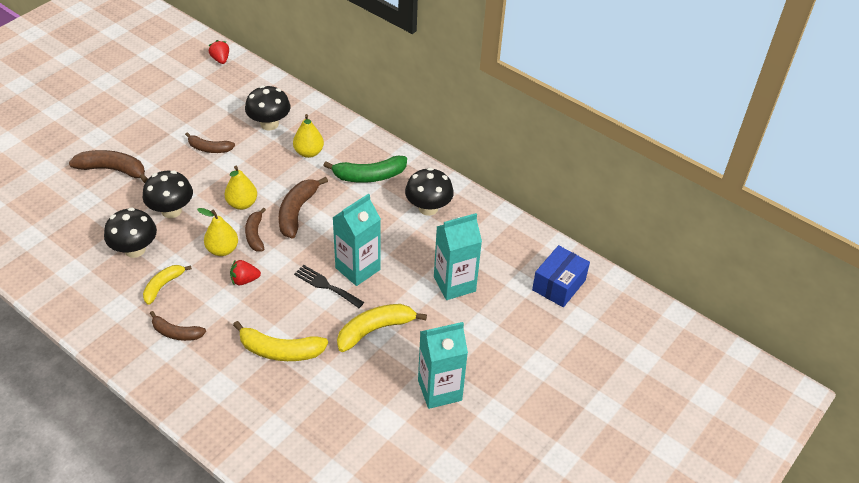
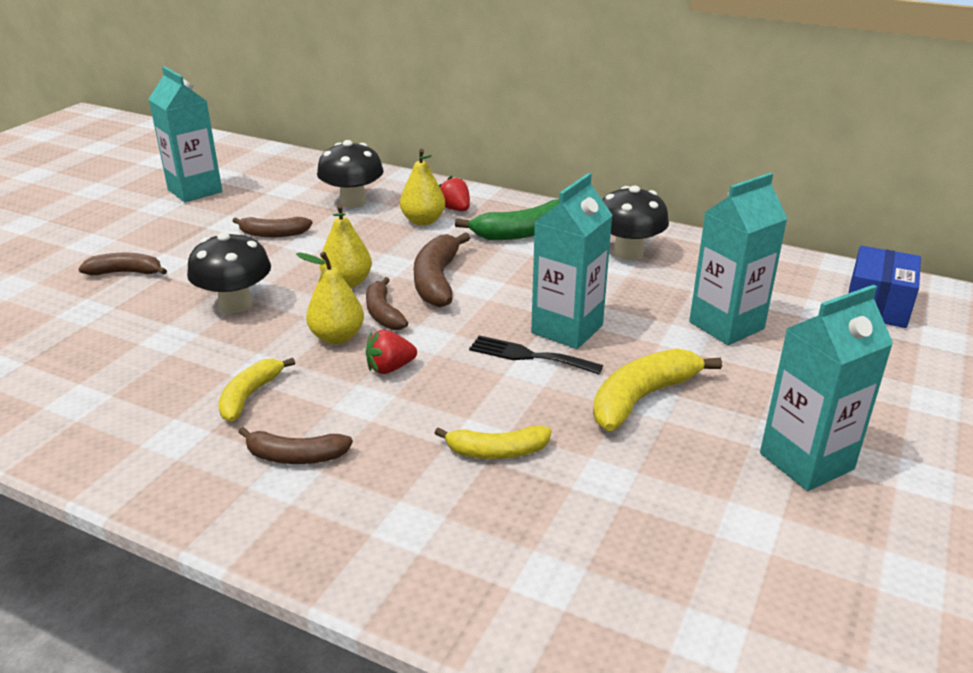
camera: 10 degrees left, 15 degrees down
(113, 170) = (126, 272): brown banana -> brown banana, size x0.64
(135, 249) = (186, 357): black mushroom -> none
(169, 93) = (195, 191): none -> turquoise carton
(220, 59) = (258, 155): red strawberry -> red strawberry (455, 209)
(280, 351) = (497, 452): yellow banana -> yellow banana, size x0.64

